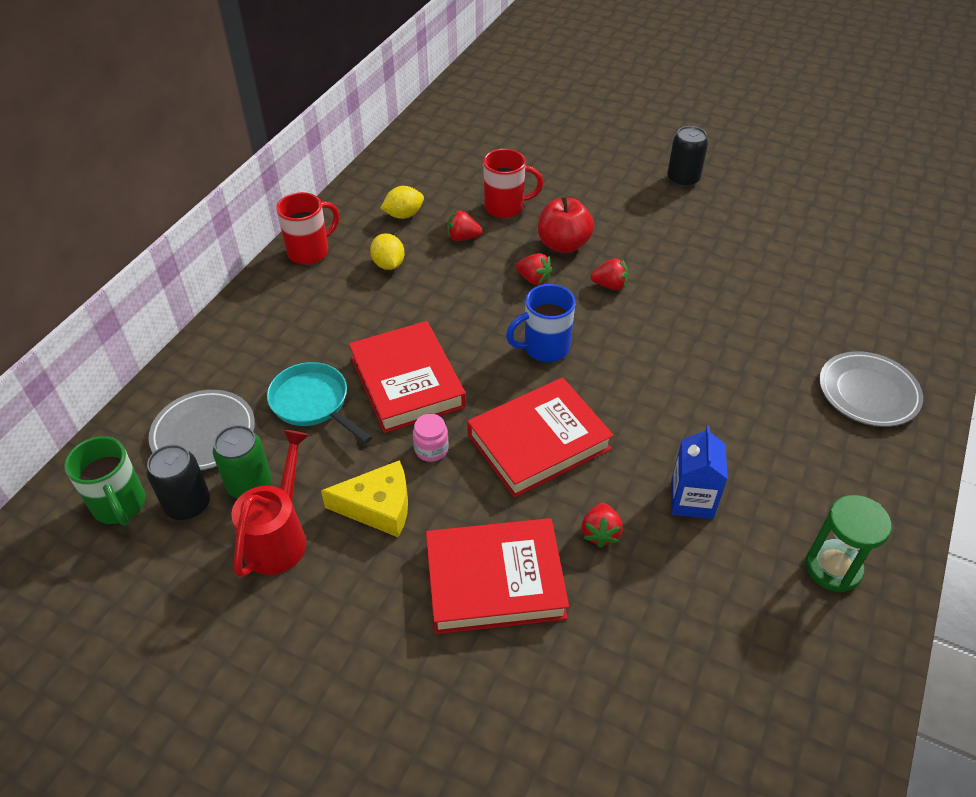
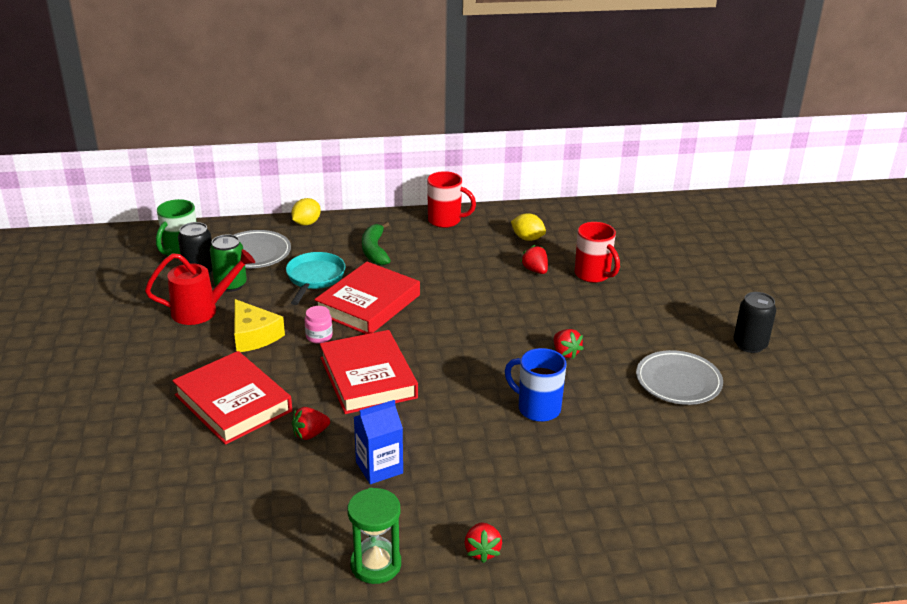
camera: 55 degrees right, 15 degrees down
(309, 330) = (374, 250): none -> green banana
(388, 264) = (470, 253): yellow lemon -> yellow lemon (306, 223)
(534, 279) = (529, 316): red strawberry -> red strawberry (482, 551)
(538, 442) = (368, 377): red book -> red book turned 45 degrees clockwise
(544, 348) = (462, 347): blue mug -> blue mug (537, 408)
(563, 244) = (585, 315): red apple -> none
(868, 393) = (598, 534): grey plate -> grey plate (678, 382)

